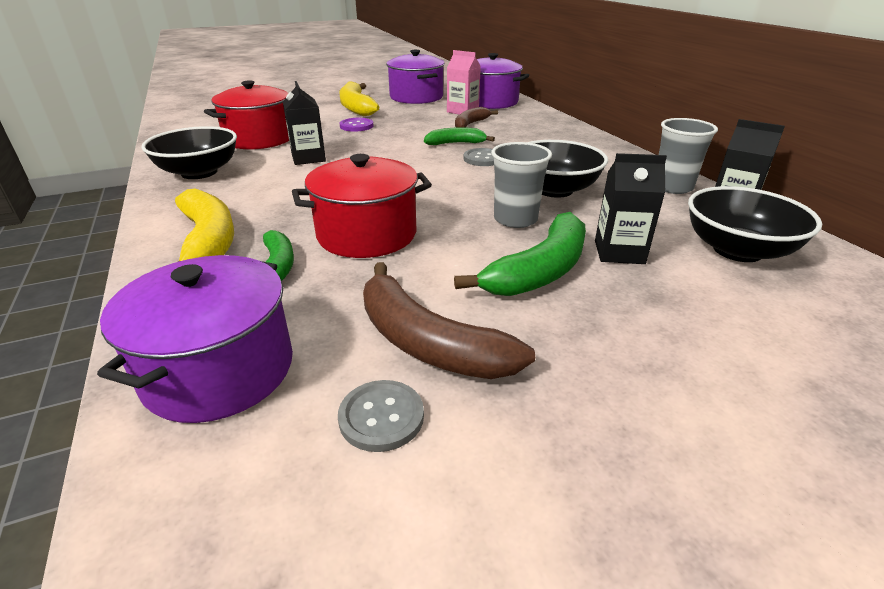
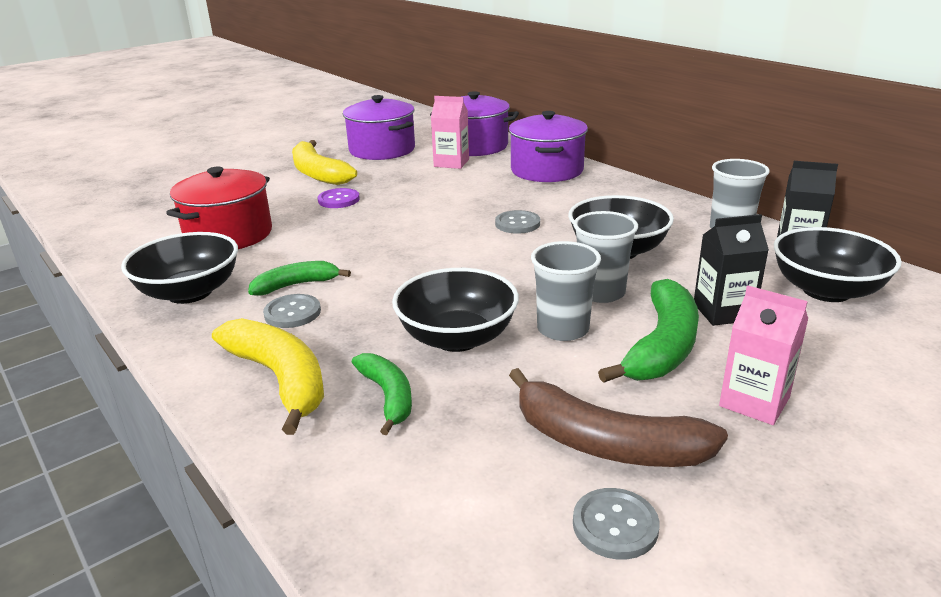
camera: 15 degrees left, 5 degrees down
(219, 370) = (419, 519): purple pot -> purple pot (547, 170)
(257, 197) = (292, 313): none -> grey button
(308, 158) = (313, 252): black carton -> none
(367, 234) = (457, 338): red pot -> black bowl
(455, 143) = (473, 208): green banana -> green banana (296, 285)
(460, 242) = (563, 329): none -> grey cup
(470, 124) = (472, 179): brown banana -> none
(597, 335) = (754, 402): none -> pink carton

